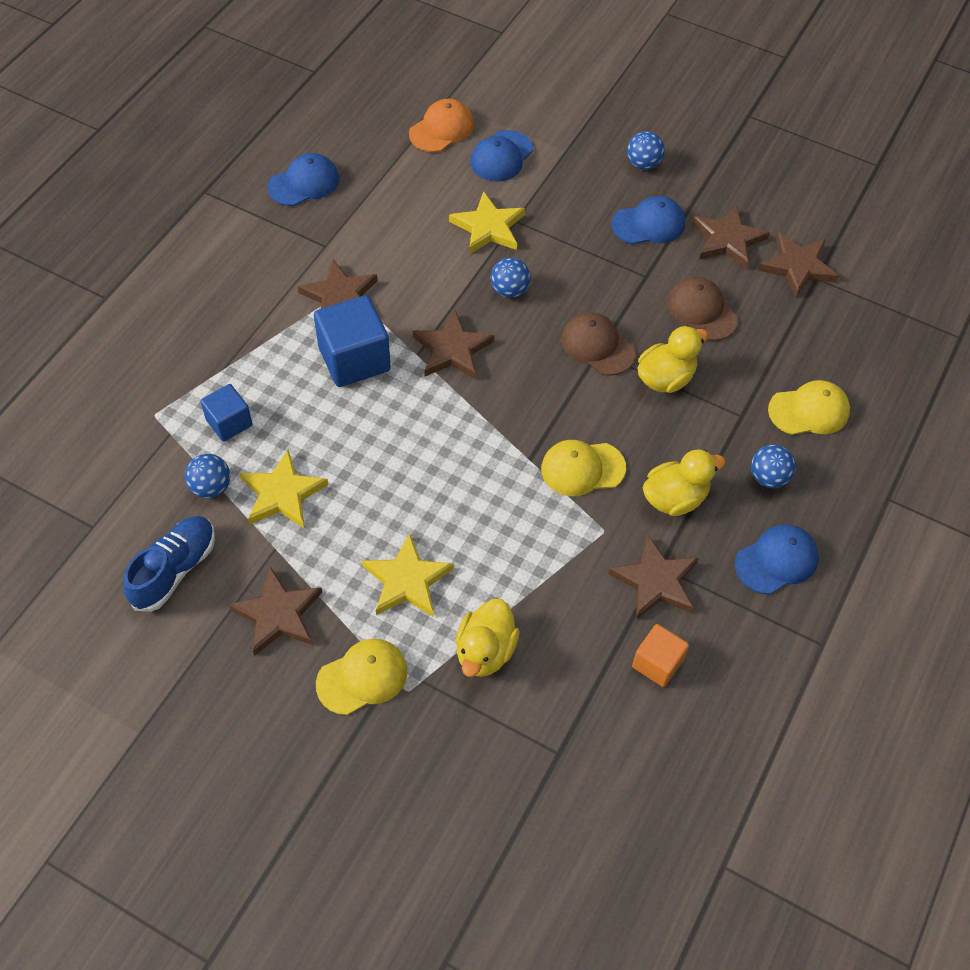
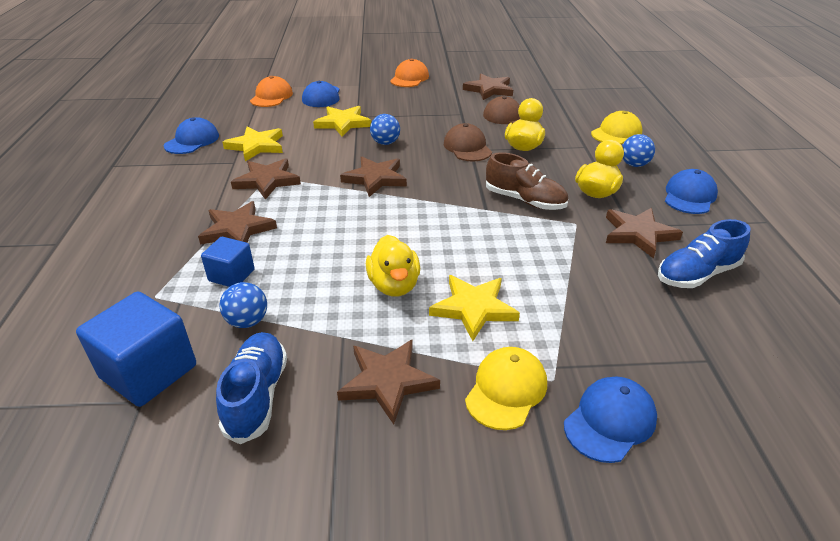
camera: 30 degrees left, 20 degrees down
(282, 494) = (317, 299): yellow star -> yellow star (256, 146)
(354, 359) = (307, 206): blue cube -> blue cube (149, 372)
(485, 651) = (580, 323): yellow duck -> yellow duck (394, 285)
(582, 468) = (525, 200): yellow cap -> brown shoe
(597, 346) = (467, 147): brown cap -> brown cap turned 60 degrees clockwise
(643, 164) = (409, 78): blue ball -> orange cap
(648, 224) = (439, 96): blue cap -> blue cap (610, 421)
(657, 663) = (697, 274): orange cube -> blue shoe
(797, 266) = (537, 88): brown star -> brown star (237, 229)

